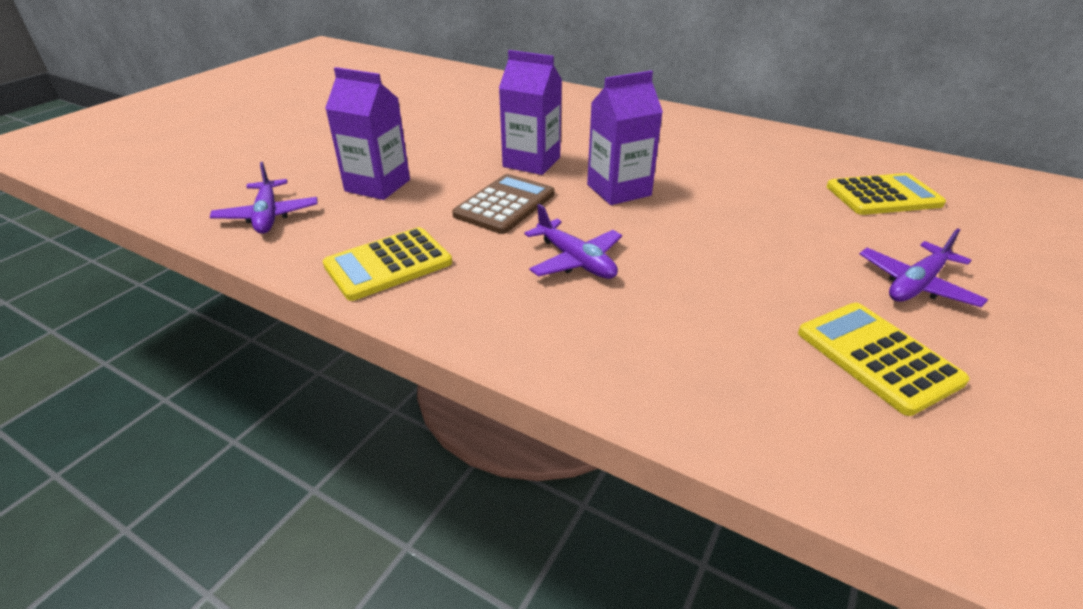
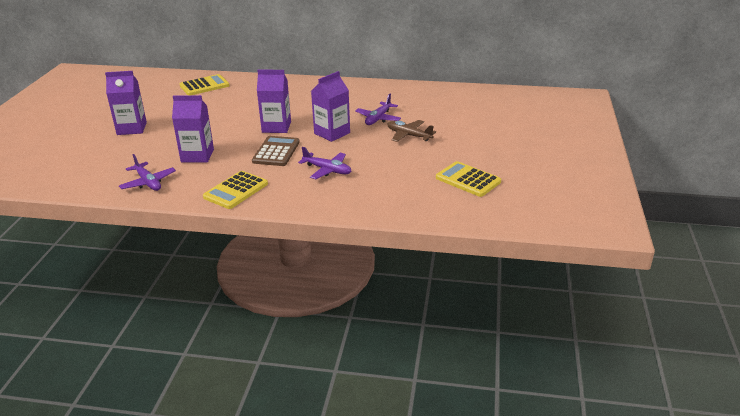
camera: 20 degrees left, 5 degrees down
(324, 126) = (132, 128): none -> purple carton
(763, 222) = (409, 135): none -> brown plane
(883, 196) = (462, 112): yellow calculator -> yellow calculator (204, 86)
(916, 285) = (480, 149): purple plane -> purple plane (378, 118)

